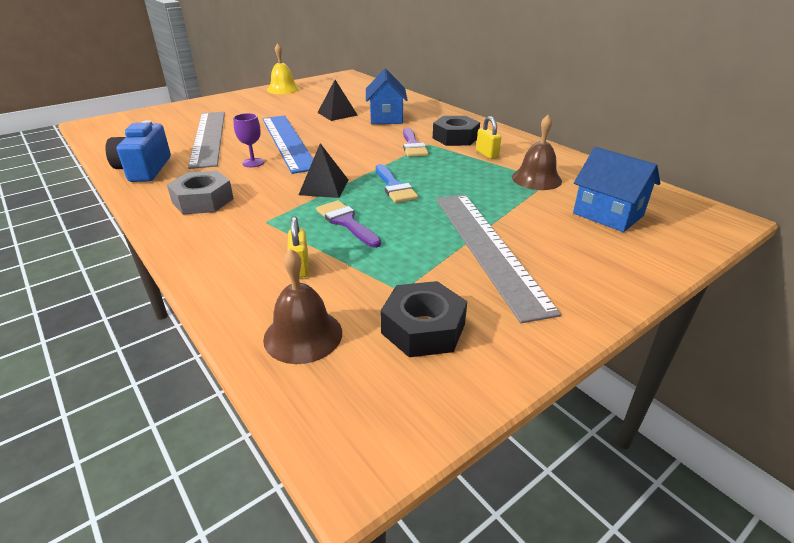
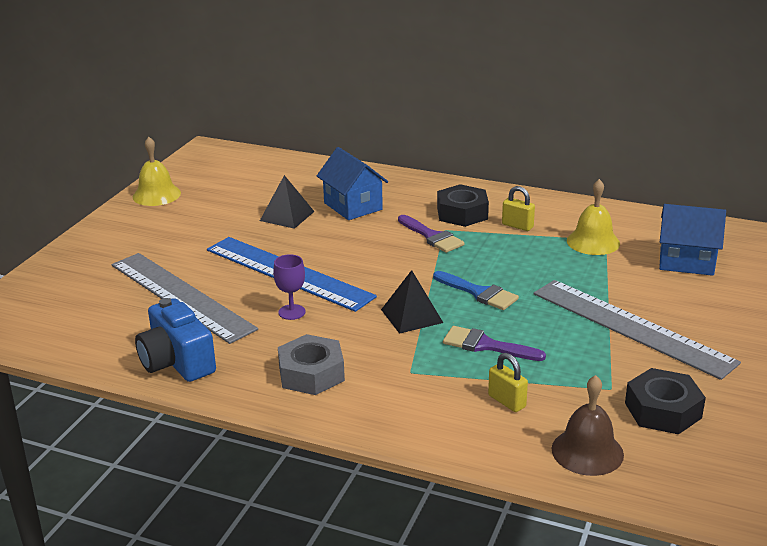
camera: 30 degrees left, 5 degrees down
(536, 179) = (593, 242): brown bell -> yellow bell

